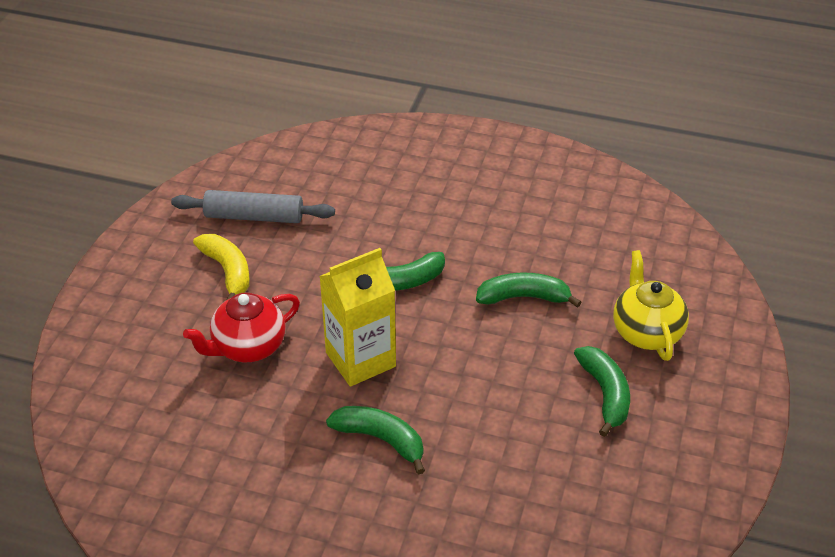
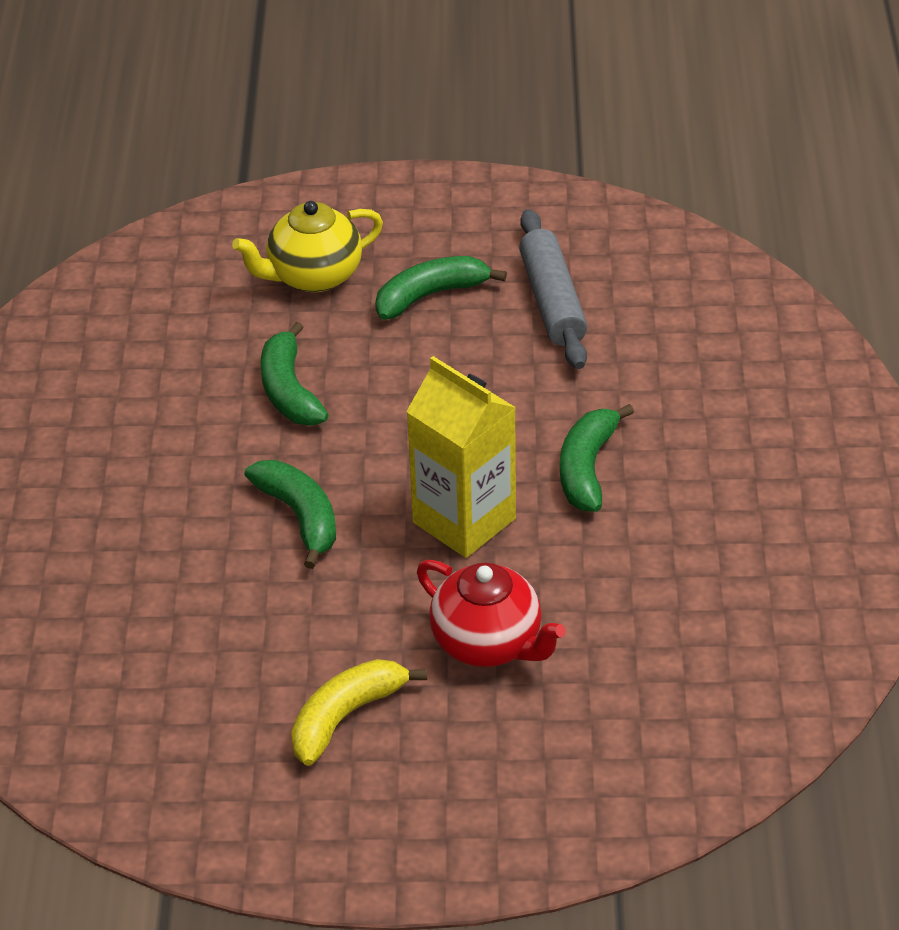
camera: 105 degrees left, 0 degrees up
(254, 216) = (209, 725): grey rolling pin -> grey rolling pin (552, 301)

